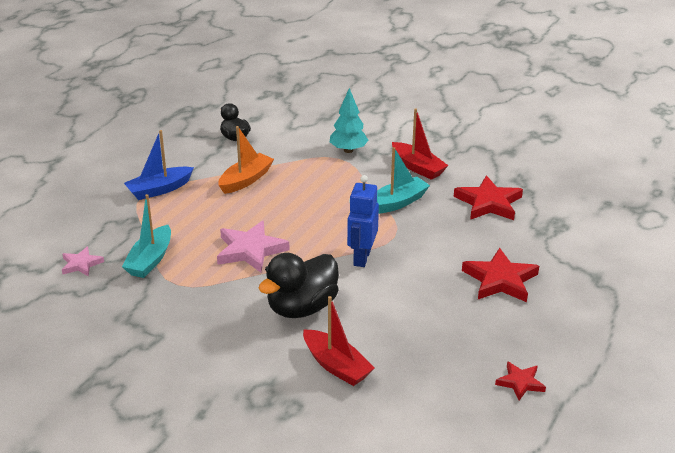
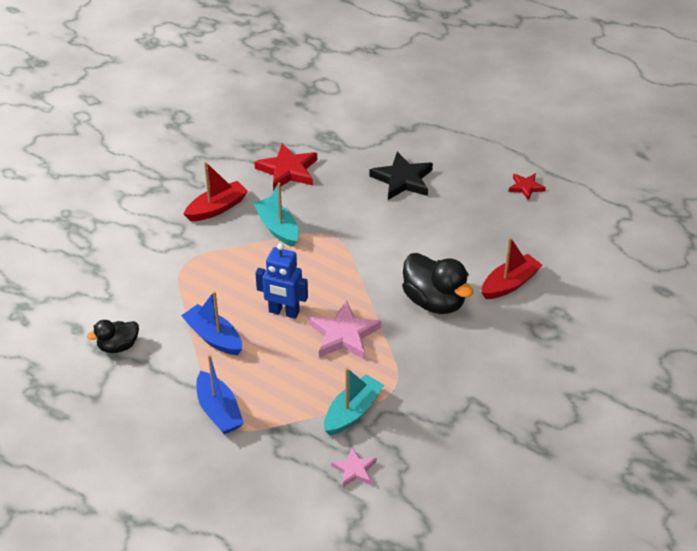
camera: 85 degrees left, 10 degrees up
(150, 260) = (352, 412): turquoise boat -> turquoise boat turned 75 degrees counterclockwise
(246, 180) = (214, 337): orange boat -> blue boat
(348, 150) = (171, 255): turquoise tree -> none
(361, 257) = (363, 259): blue robot -> blue robot (284, 312)
(500, 280) = (402, 180): red star -> black star

